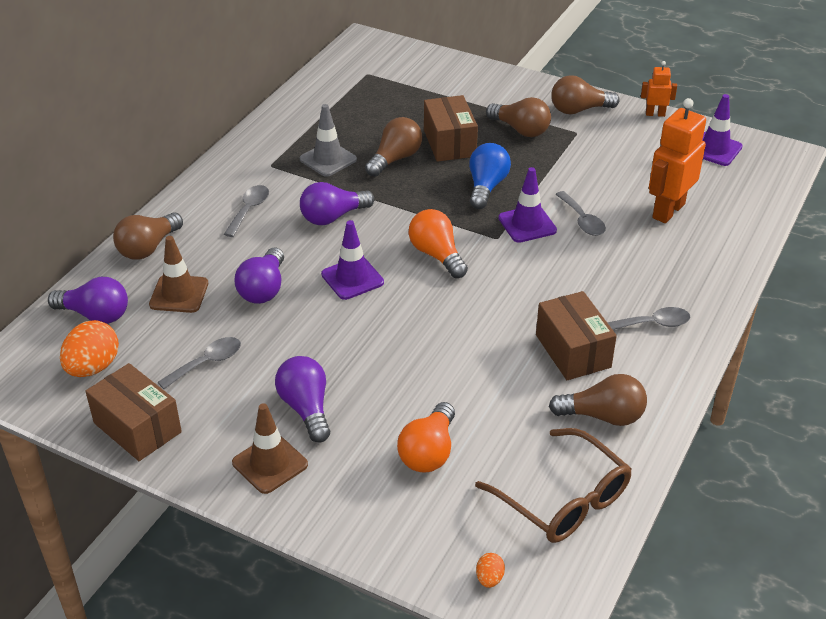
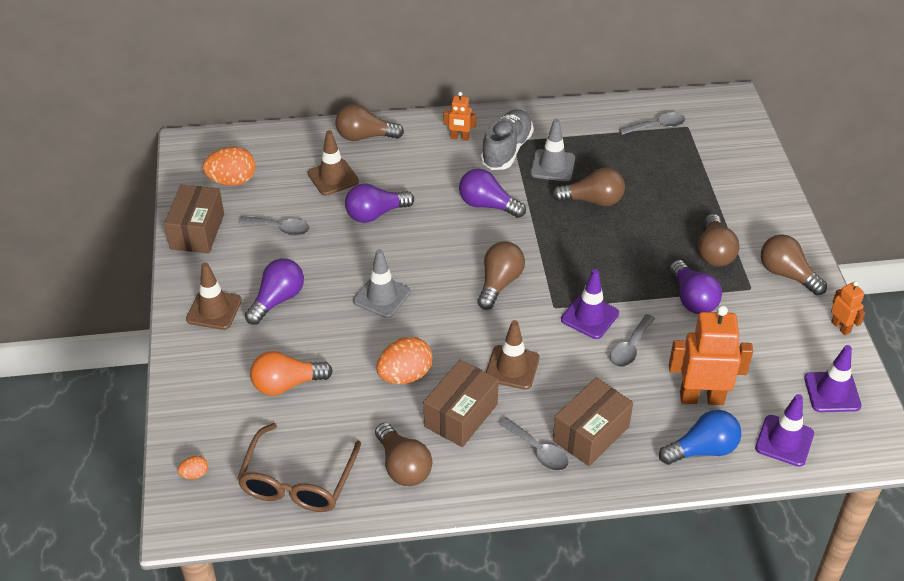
camera: 55 degrees right, 5 degrees up
(95, 315) = (279, 153): purple light bulb -> purple light bulb (692, 299)
(226, 192) = (459, 138): none -> orange robot
(249, 210) = (452, 159): grey spoon -> grey spoon (657, 126)
(277, 174) = (506, 150): none -> grey shoe
(352, 278) = (429, 252): purple traffic cone -> purple traffic cone (784, 441)
(378, 334) = (382, 296): none -> grey traffic cone
(437, 255) = (499, 283): orange light bulb -> brown light bulb
(449, 143) = (647, 220): brown box -> brown box (590, 434)
(486, 187) = (613, 269): blue light bulb -> blue light bulb (702, 449)
(493, 364) = (405, 375): none -> orange egg
(544, 294) = (512, 367): none -> brown traffic cone

